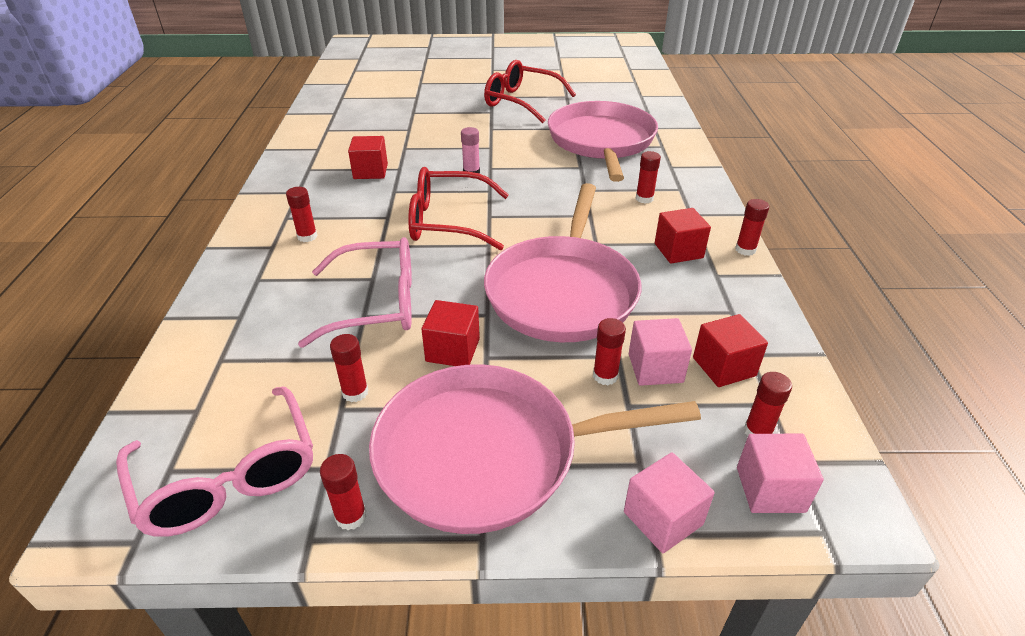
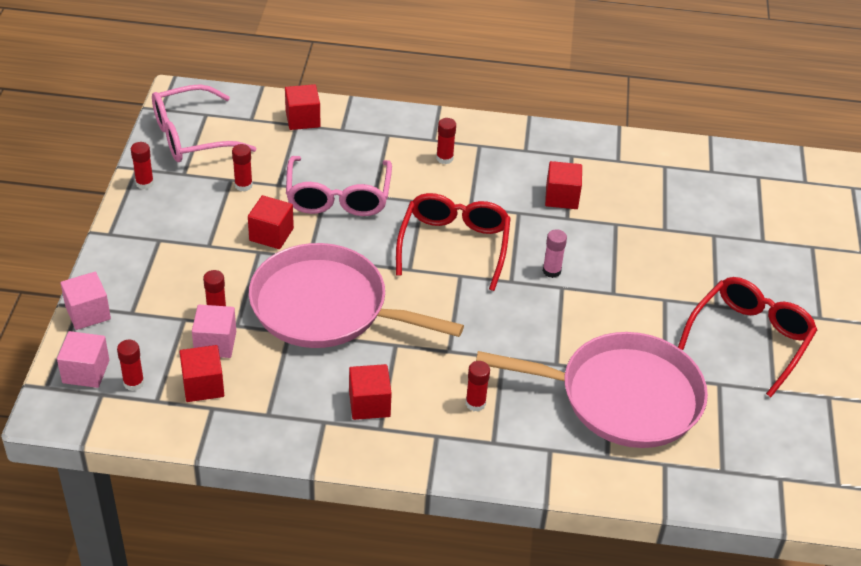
camera: 95 degrees right, 5 degrees up
(209, 355) = (302, 119): none -> red cube
(488, 454) = (167, 242): pink pan -> none
(745, 250) = (359, 459): red glue stick -> none

